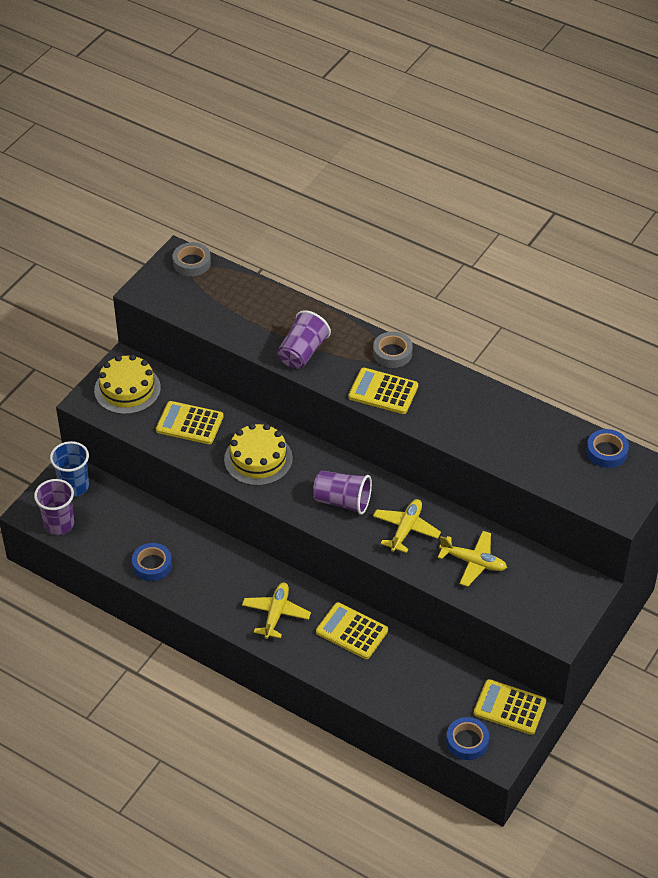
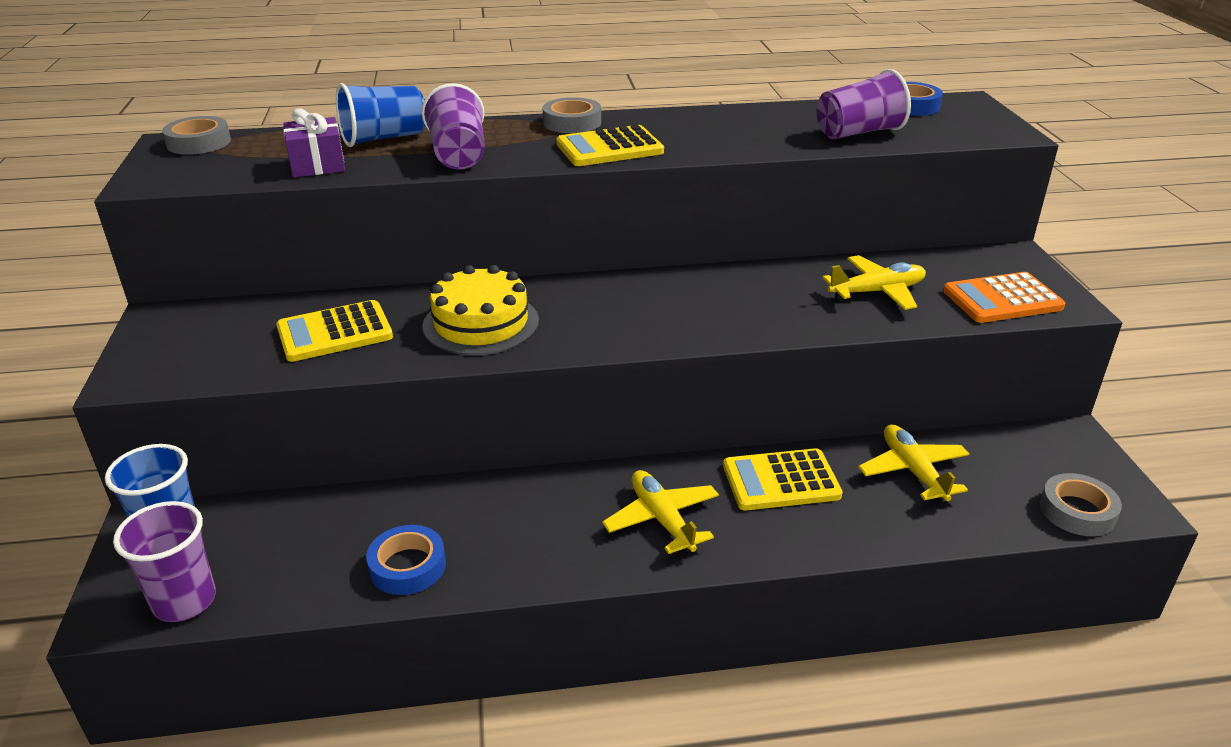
camera: 40 degrees left, 15 degrees down
(127, 389) = (191, 339): yellow cake -> none
(229, 321) = (317, 165): none -> purple gift
(282, 312) = (384, 138): none -> blue cup
(342, 501) = (648, 312): purple cup -> purple cup (858, 133)
(406, 529) = (760, 301): yellow plane -> yellow plane (913, 471)
(467, 741) = (1077, 511): blue tape -> grey tape
(509, 707) = (1055, 448): yellow calculator -> none
(530, 610) = (1002, 299): none -> orange calculator

